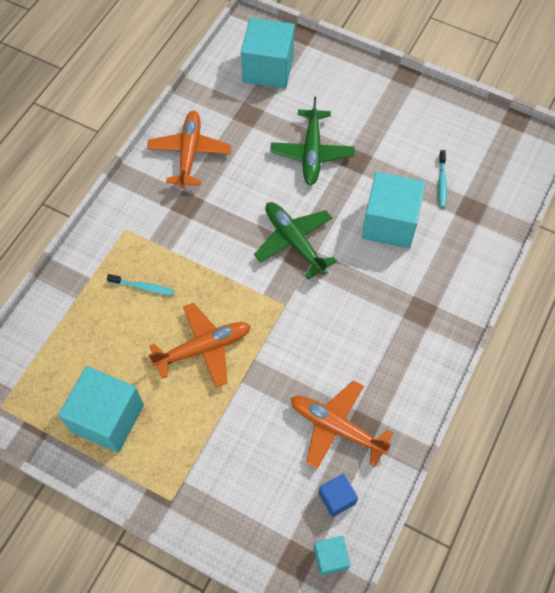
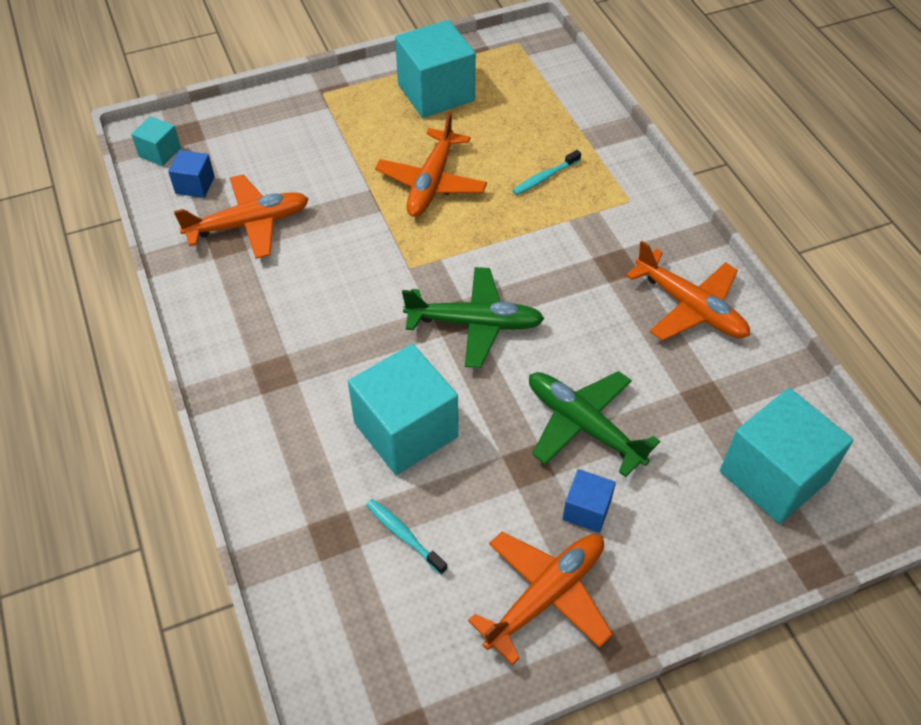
camera: 130 degrees right, 10 degrees down
(356, 124) = (586, 510): none -> blue cube
(412, 113) = (545, 596): none -> orange plane

